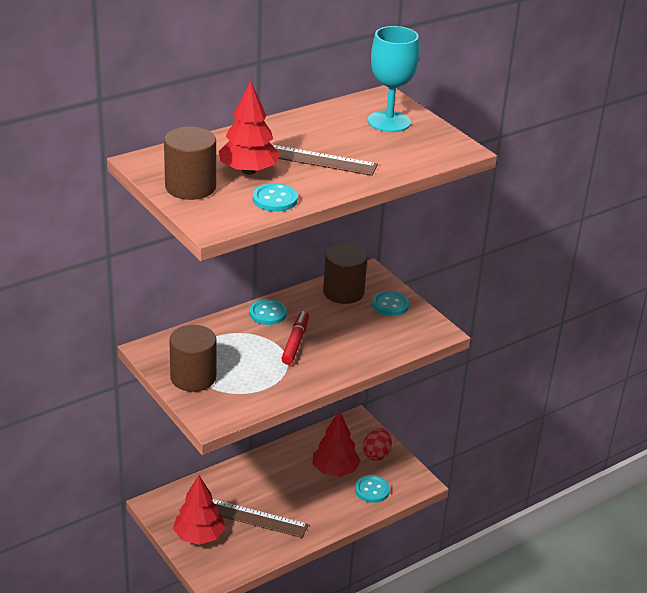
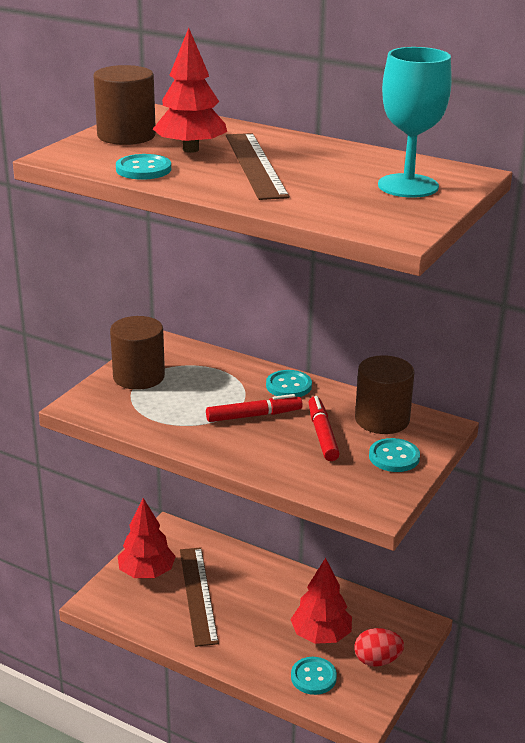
camera: 65 degrees right, 5 degrees down
(342, 322) = (322, 434): none -> red marker

